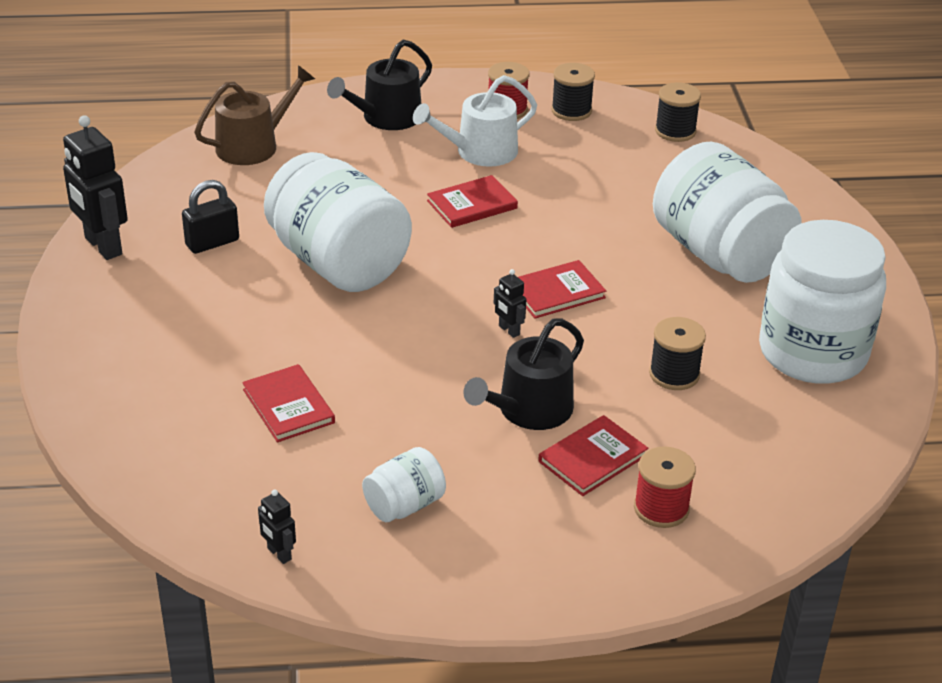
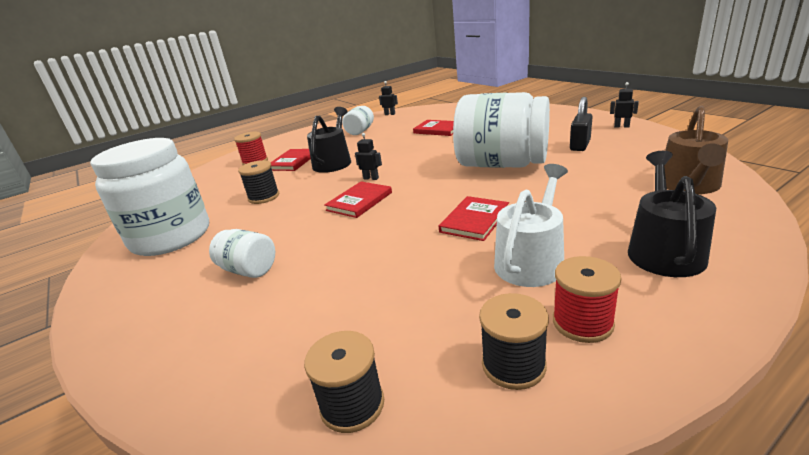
camera: 155 degrees right, 10 degrees down
(102, 246) = (621, 126): black robot -> black robot, size x0.47
(720, 254) = (249, 270): white jar -> white jar, size x0.46

